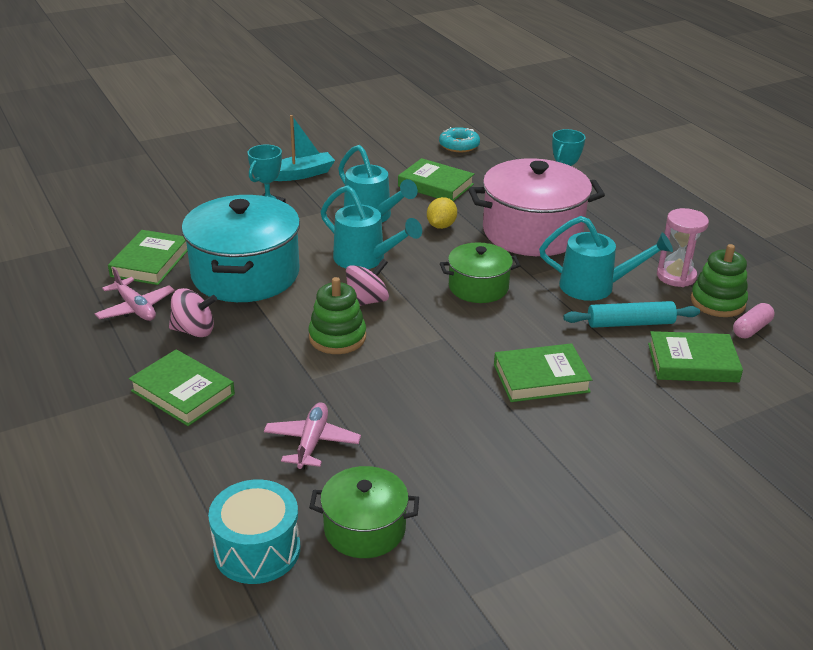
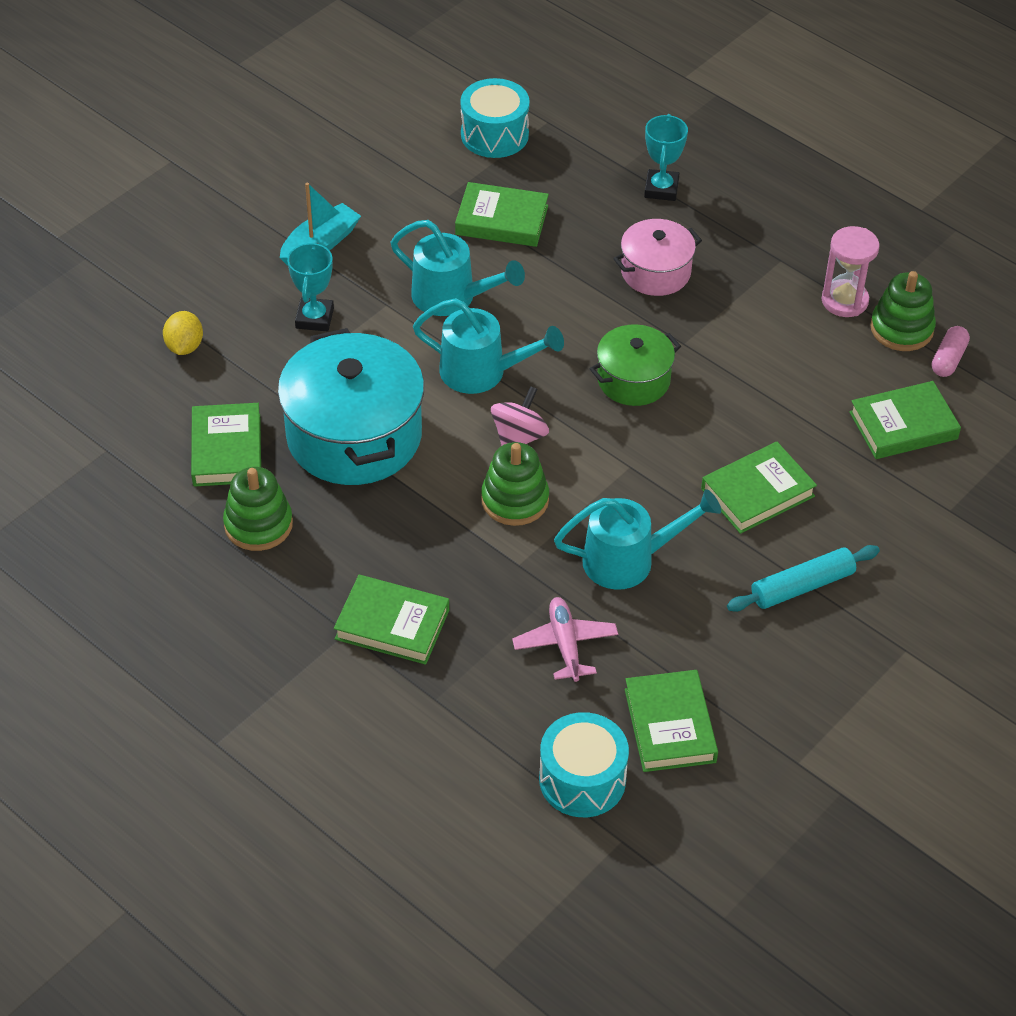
camera: 20 degrees left, 15 degrees up
(135, 308) = (258, 524): pink plane -> green stacking toy
(194, 330) = (349, 537): pink spinning top -> none
(365, 528) = (670, 725): green pot -> green book
(441, 226) = (543, 291): yellow lemon -> yellow lemon (184, 346)
(459, 145) = (494, 135): turquoise donut -> turquoise drum
(532, 232) = (655, 272): pink pot -> pink pot, size x0.55
(595, 286) = (762, 342): turquoise watering can -> turquoise watering can (629, 560)
(630, 323) = (820, 387): turquoise rolling pin -> turquoise rolling pin (802, 586)

